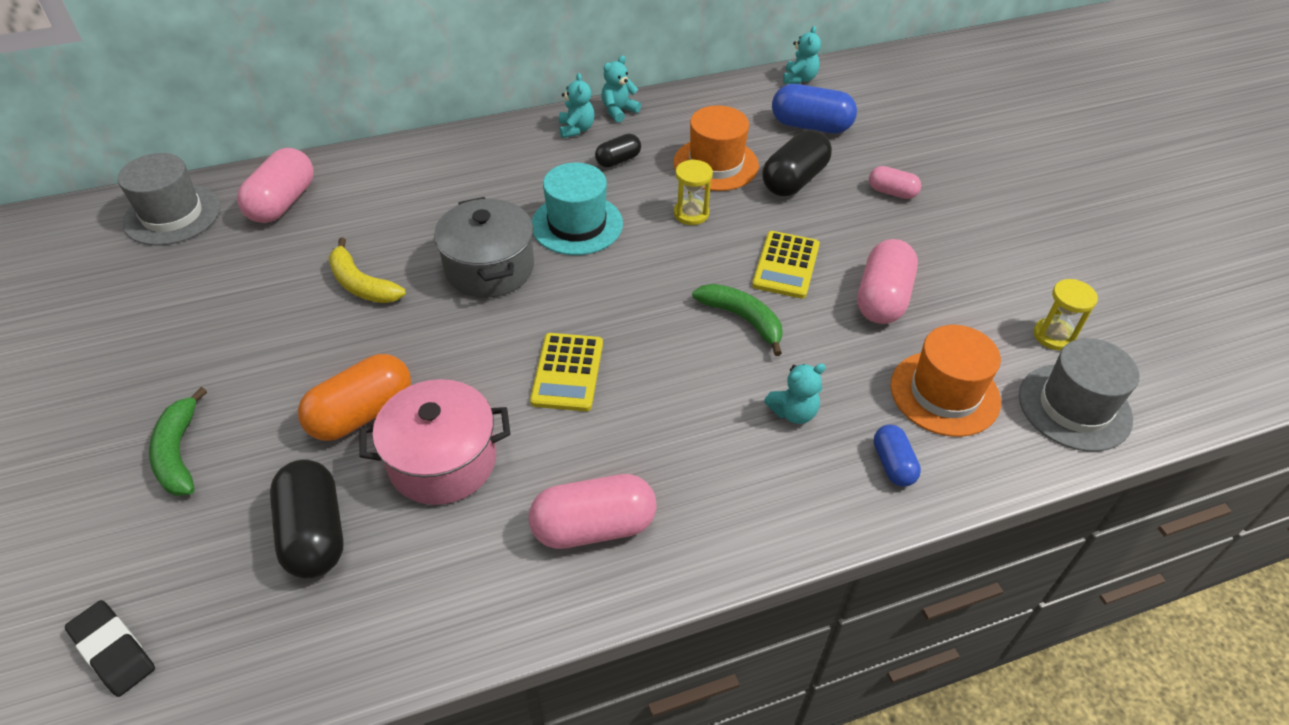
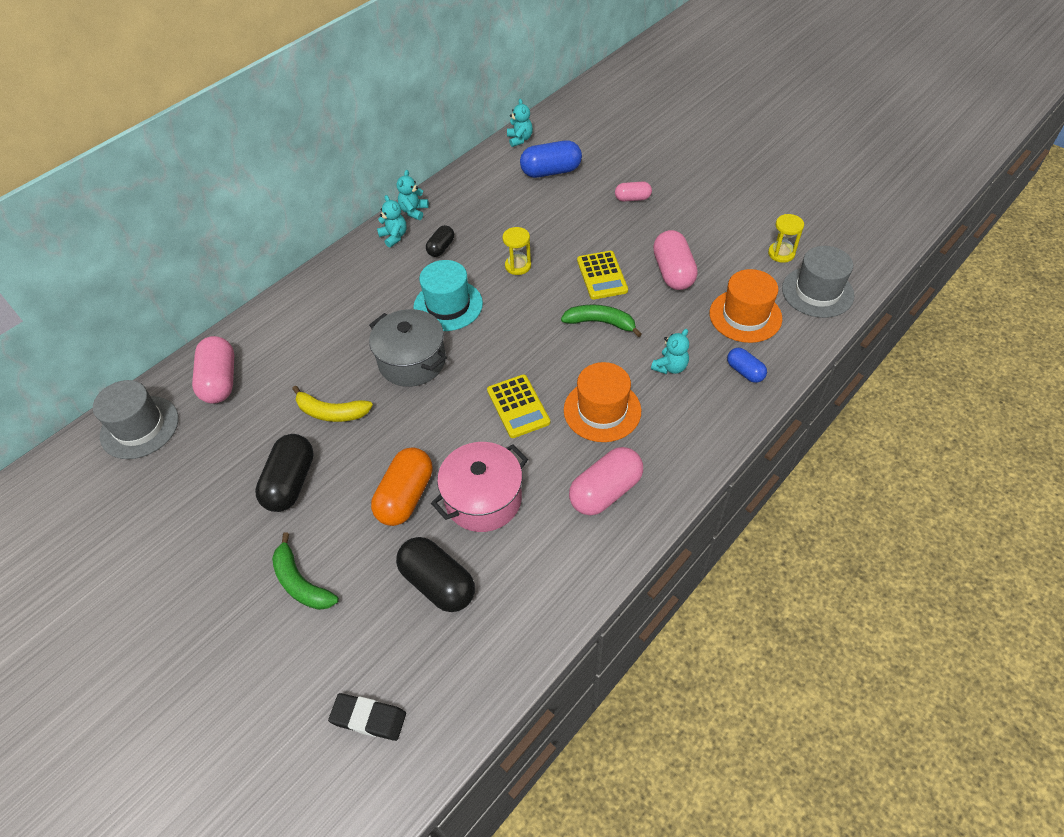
camera: 25 degrees left, 5 degrees up
(715, 164) = (508, 224): orange hat -> orange hat (602, 410)
(794, 180) = (567, 215): black capsule -> black capsule (291, 482)

